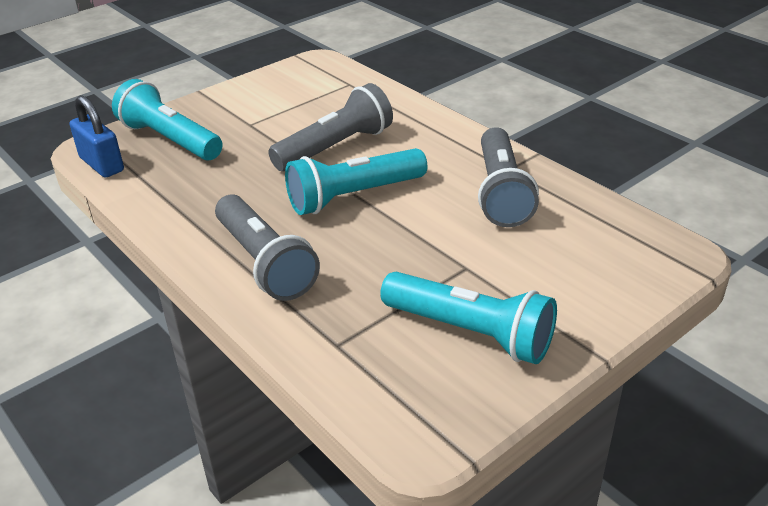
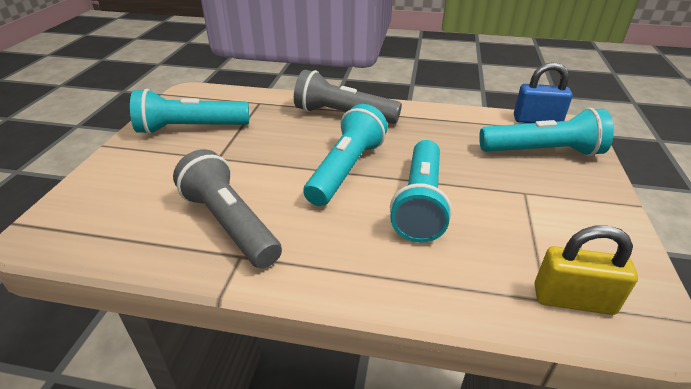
camera: 140 degrees right, 0 degrees up
(335, 147) = (420, 203): grey flashlight -> turquoise flashlight
(336, 78) = (573, 300): none -> yellow padlock

